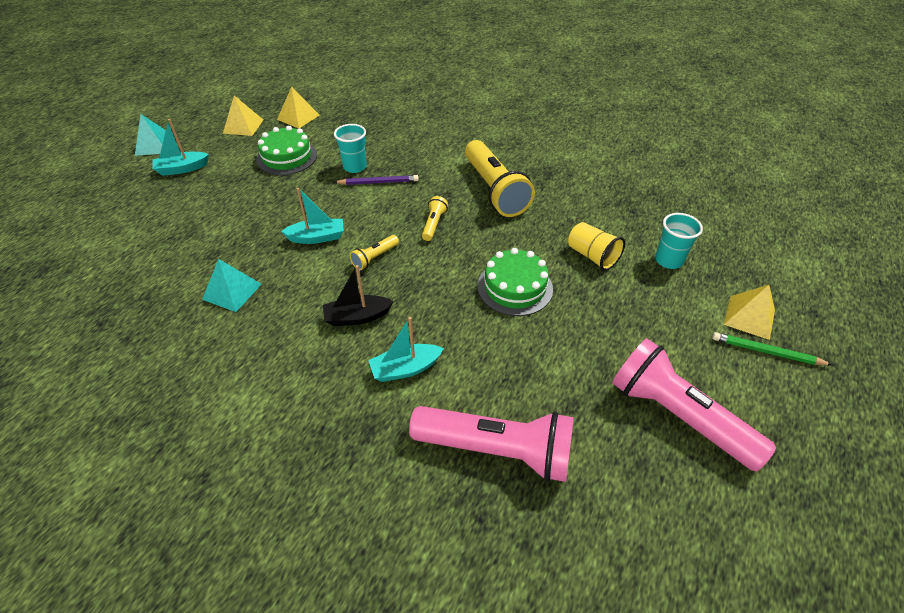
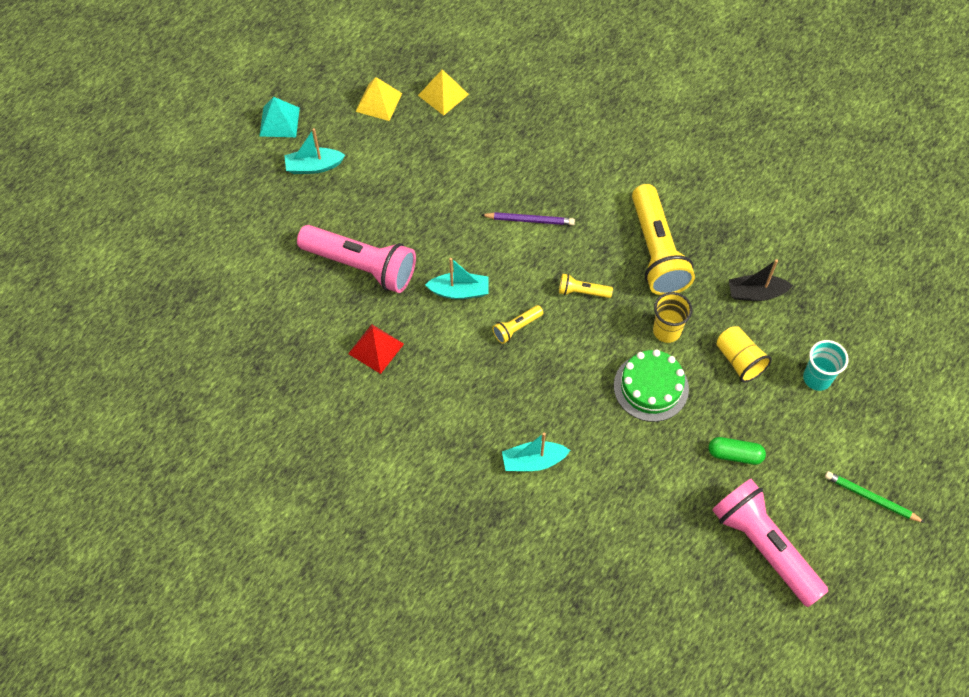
camera: 10 degrees right, 15 degrees up
(232, 291) = (376, 348): turquoise pyramid -> red pyramid
(287, 157) = (429, 164): green cake -> none
(355, 167) = (505, 191): turquoise cup -> none
(357, 317) = (494, 398): black boat -> black boat (755, 293)
(434, 224) = (582, 292): yellow flashlight -> yellow flashlight turned 105 degrees counterclockwise
(497, 450) = (600, 551): pink flashlight -> pink flashlight (361, 266)
(518, 243) = (666, 331): none -> yellow cup
(615, 332) = (735, 454): none -> green capsule
(749, 317) = (871, 458): yellow pyramid -> none

